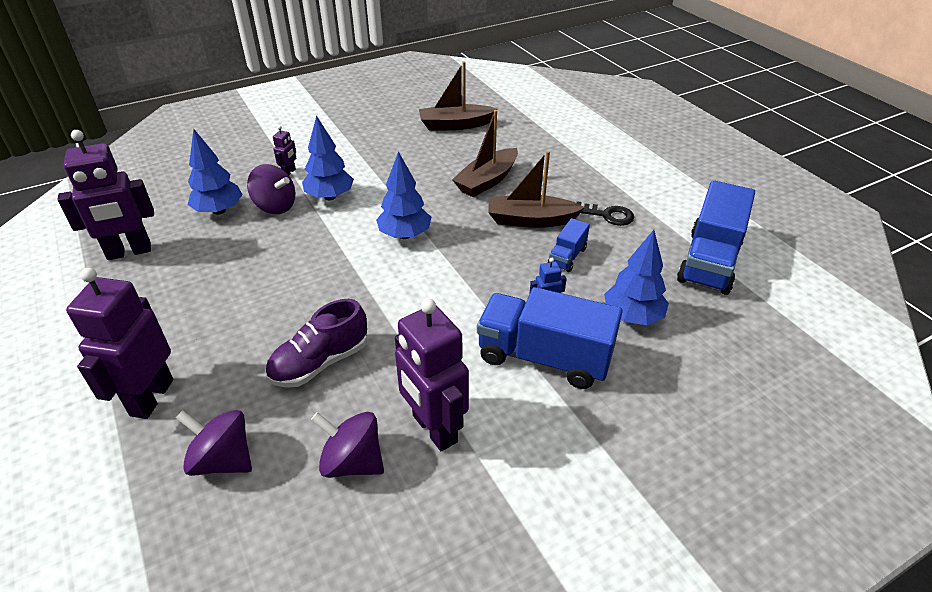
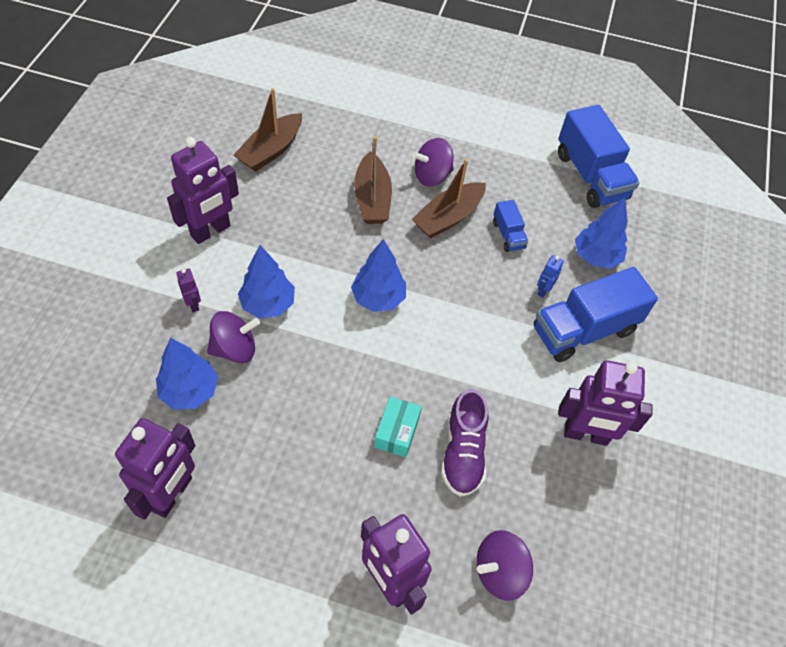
camera: 50 degrees left, 15 degrees up
(296, 316) = (397, 432): none -> turquoise box
(352, 462) = (571, 498): purple spinning top -> purple spinning top (432, 176)
(355, 144) = (211, 231): none -> purple robot
(608, 215) = (492, 176): black key -> none

